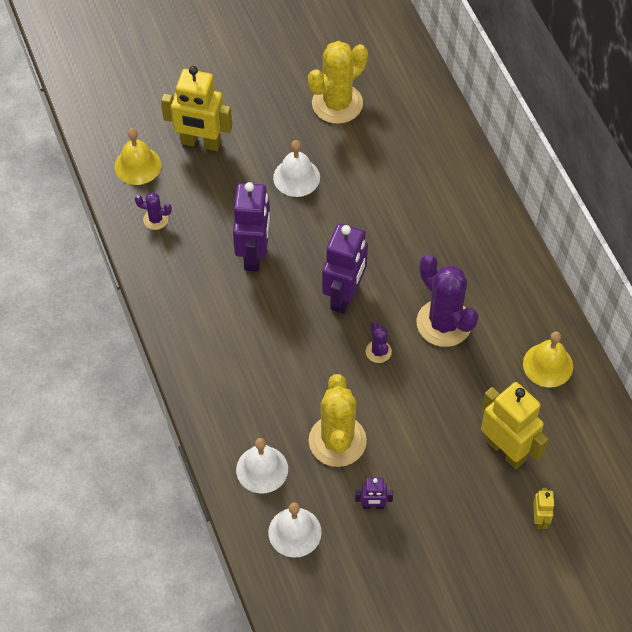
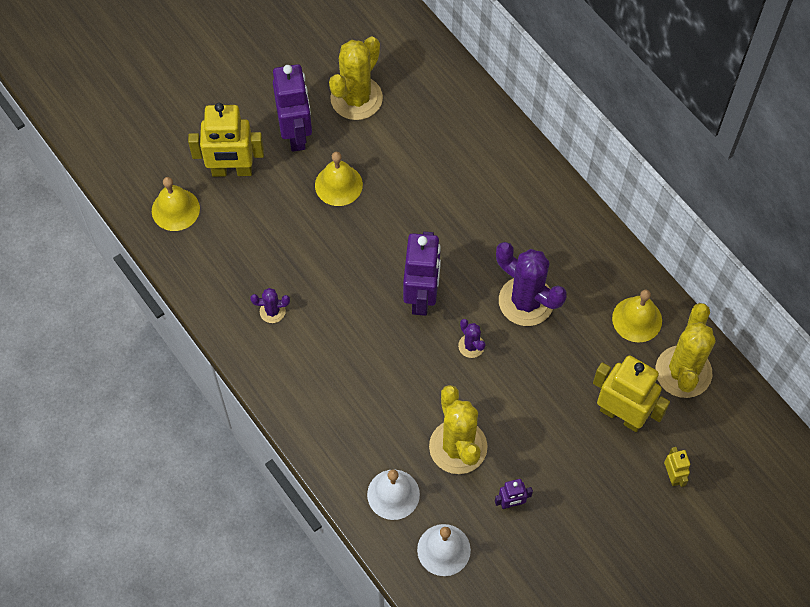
camera: 15 degrees left, 5 degrees up
(155, 219) = (211, 262): purple cactus -> purple cactus (272, 311)
(254, 254) = (320, 275): purple robot -> purple robot (296, 134)
(296, 177) = (338, 185): white bell -> yellow bell
(579, 424) = (683, 372): none -> yellow cactus

